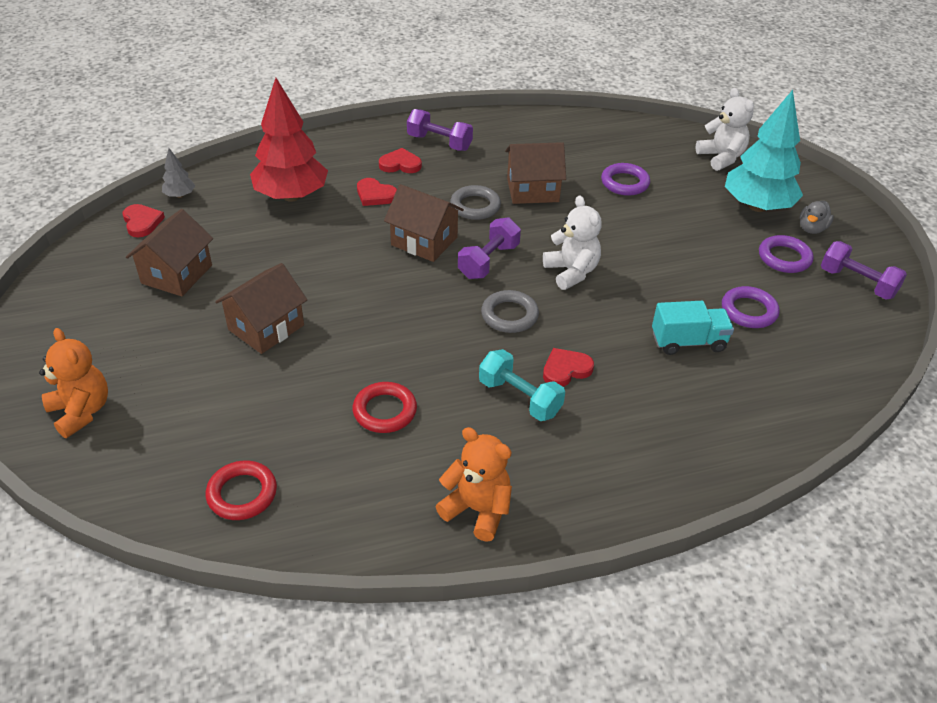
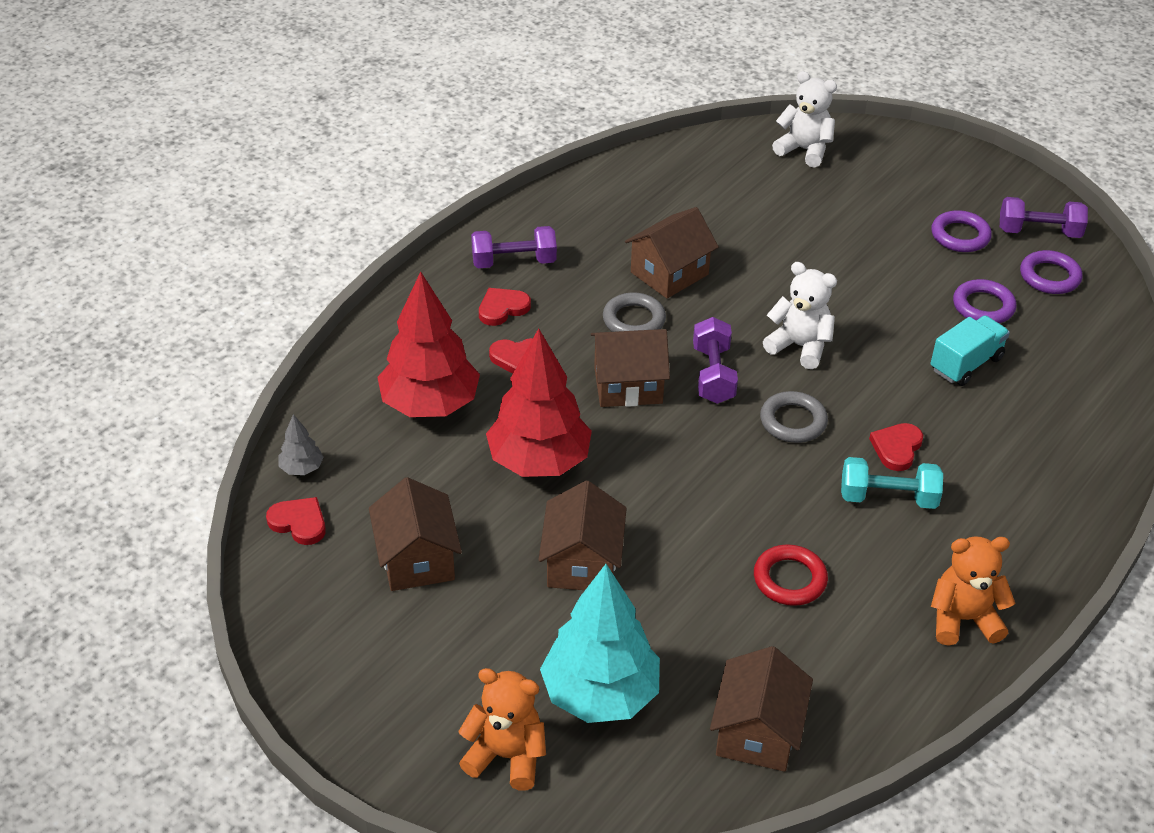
camera: 35 degrees left, 0 degrees up
(242, 494) = (757, 732): red ring -> brown house
(314, 257) = (539, 461): none -> red tree
(625, 183) = (746, 222): purple ring -> purple ring (1049, 276)
(757, 206) = (887, 191): turquoise tree -> turquoise tree (600, 694)
(812, 228) = (953, 193): grey duck -> none

